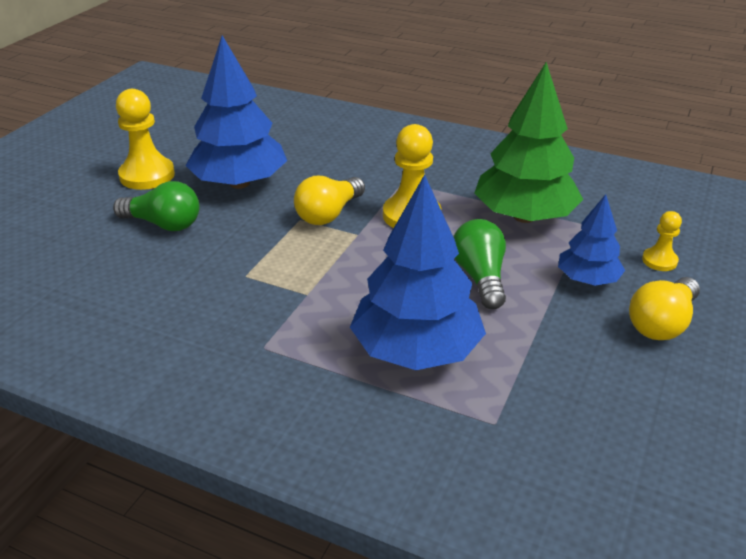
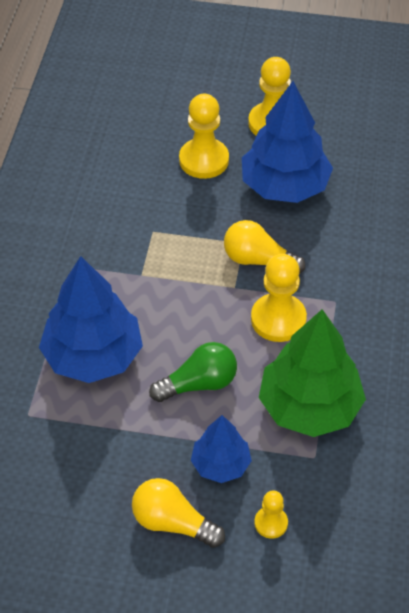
camera: 75 degrees right, 15 degrees up
(163, 224) = (204, 160): green light bulb -> yellow pawn

